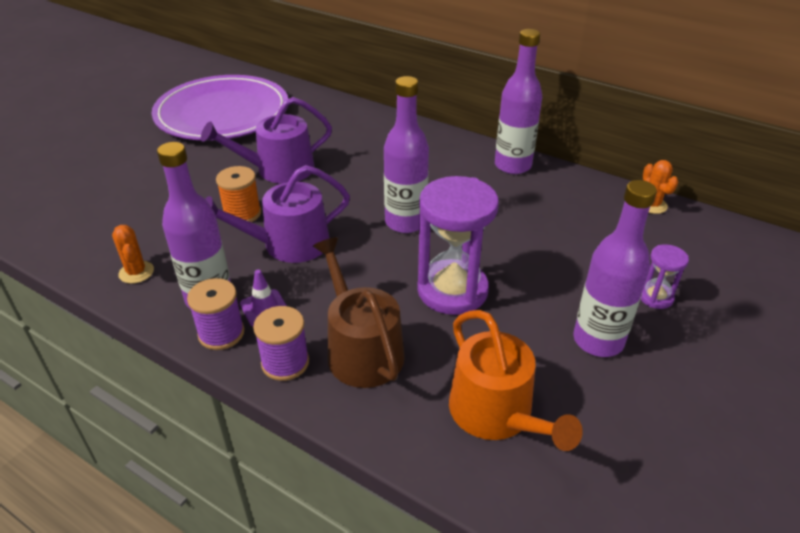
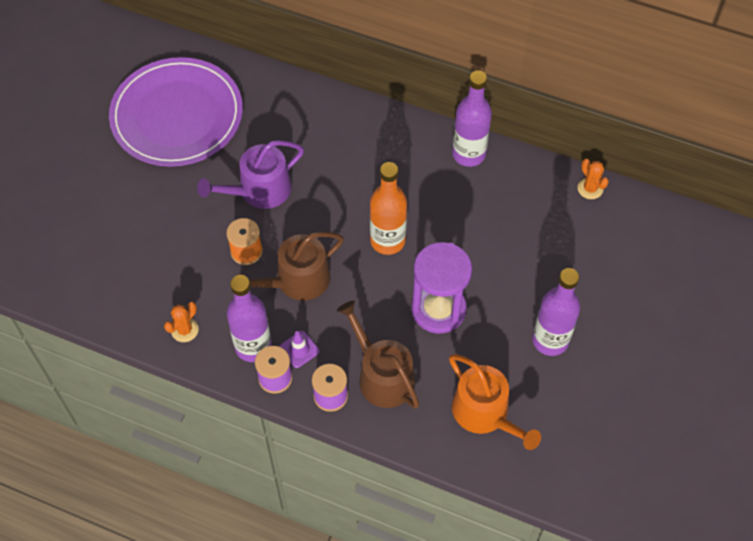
camera: 10 degrees left, 20 degrees up
(136, 272) = (184, 330): orange cactus -> orange cactus turned 75 degrees clockwise
(288, 244) = (296, 281): purple watering can -> brown watering can
(405, 222) = (387, 241): purple bottle -> orange bottle
(655, 297) = (591, 292): purple hourglass -> none

